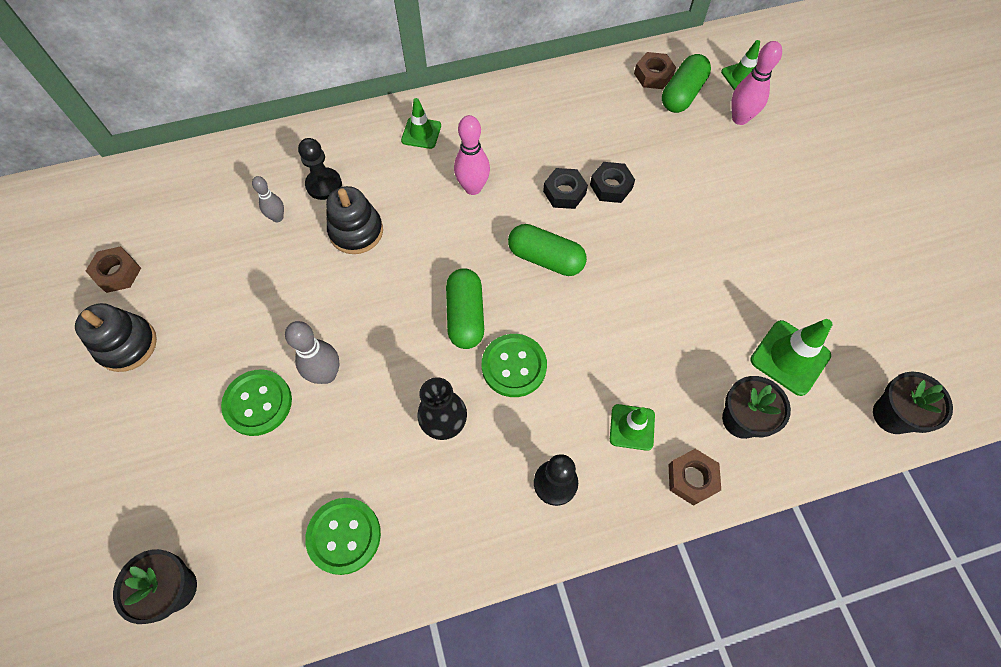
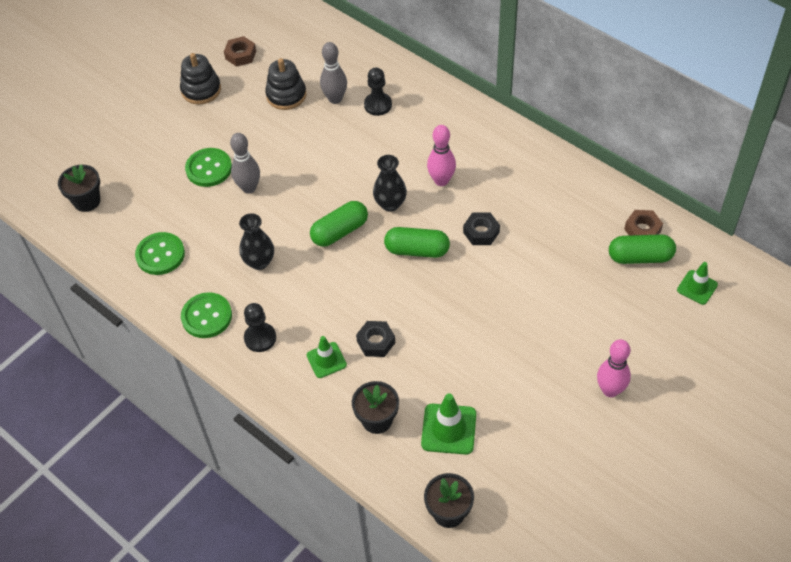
camera: 60 degrees right, 10 degrees down
(277, 217) = (335, 99): grey bowling pin -> grey bowling pin, size x1.59
(356, 231) = (356, 142): black stacking toy -> black stacking toy (286, 95)
(421, 133) = (462, 128): green traffic cone -> none
(466, 248) = (390, 204): none -> black vase
(514, 366) = (323, 276): green button -> green button (206, 316)
(545, 259) = (417, 250): green capsule -> green capsule turned 75 degrees counterclockwise
(611, 186) = (510, 256): black nut -> black nut (376, 342)
(691, 478) = (313, 410): brown nut -> none
(740, 118) = (649, 305): pink bowling pin -> pink bowling pin (610, 390)

